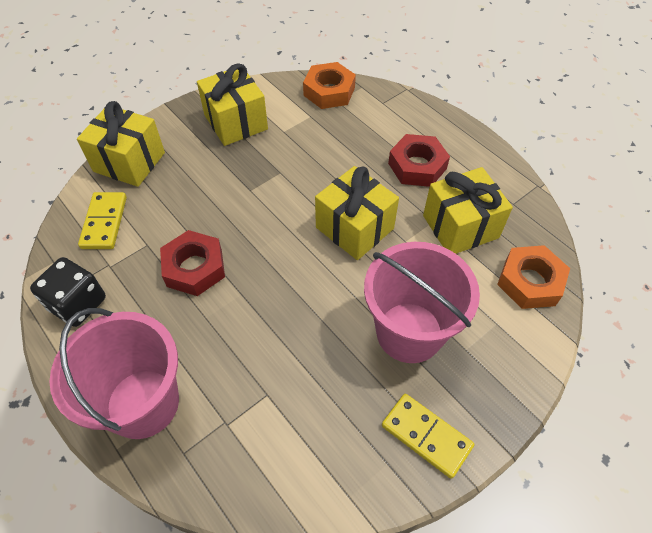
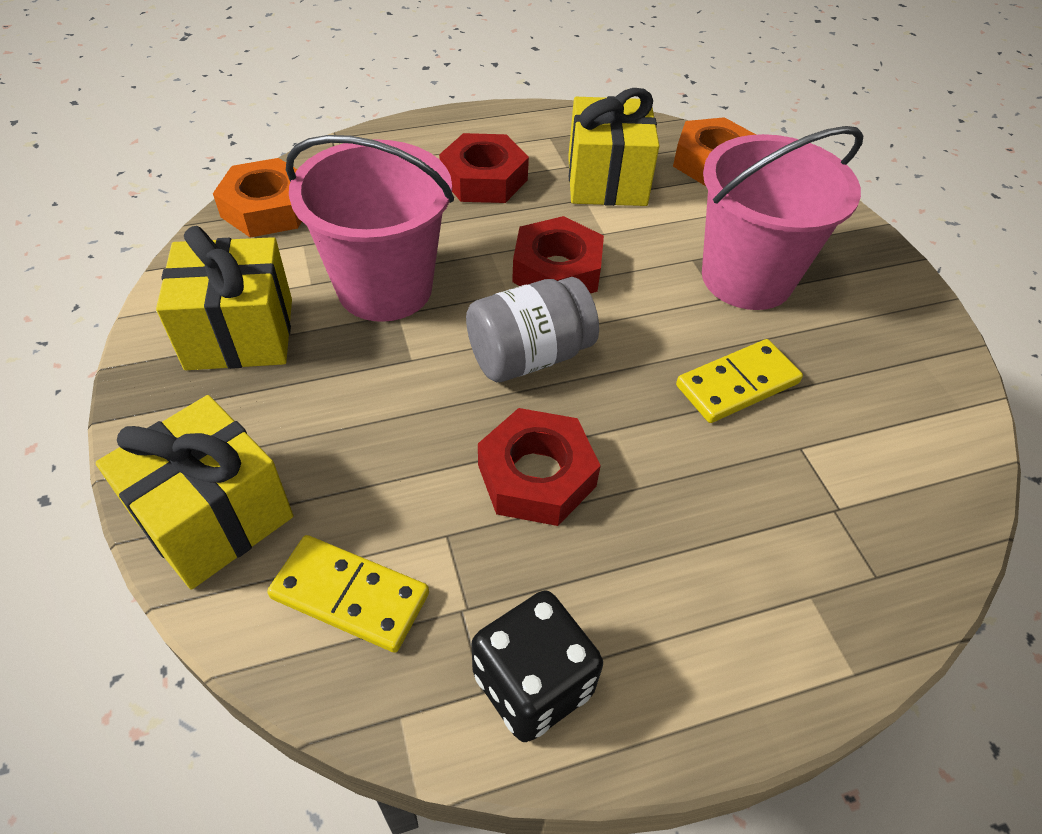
camera: 70 degrees left, 5 degrees down
(143, 403) = (779, 614): pink bucket -> pink bucket (385, 288)
(277, 238) = (529, 356): none -> grey jar
(354, 228) = (557, 270): yellow gift -> red nut
(426, 436) = (892, 313): yellow domino -> yellow domino (737, 384)

